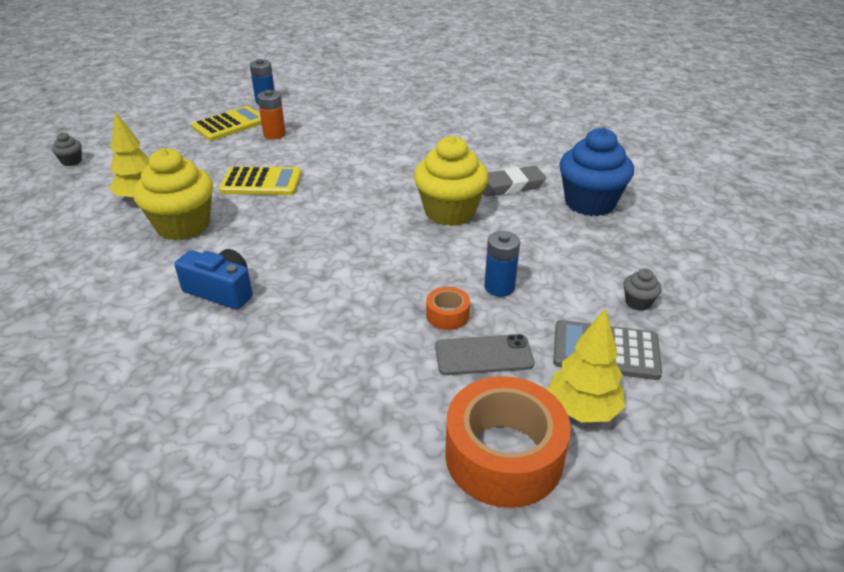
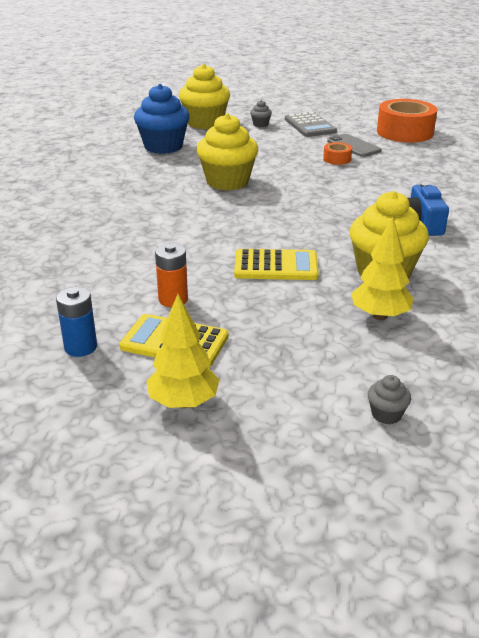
camera: 120 degrees left, 5 degrees down
(261, 182) = (276, 266): yellow calculator -> yellow calculator turned 120 degrees clockwise
(499, 287) = (293, 153): blue battery -> none
(510, 186) = (165, 171): grey eraser -> none
(582, 409) = (355, 124): yellow tree -> yellow tree (184, 402)
(668, 256) = (205, 123): none -> yellow cupcake

